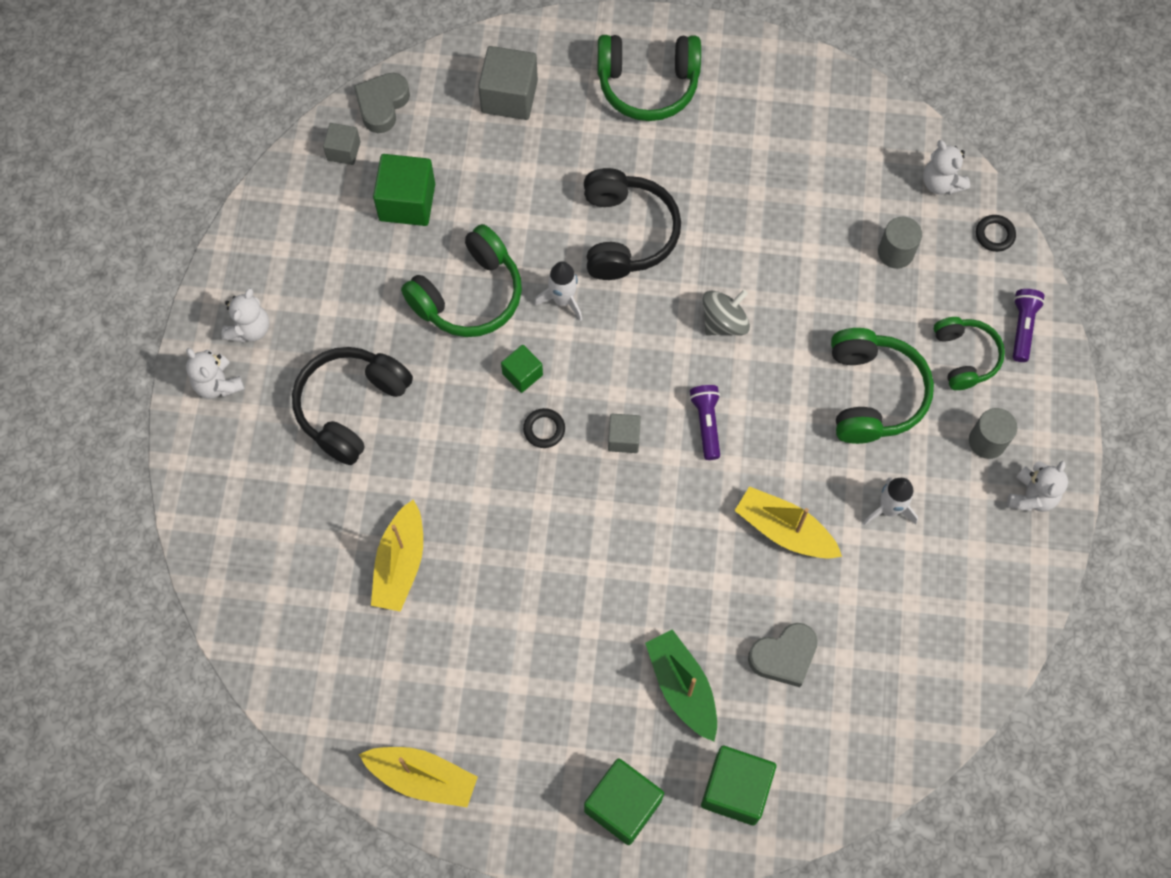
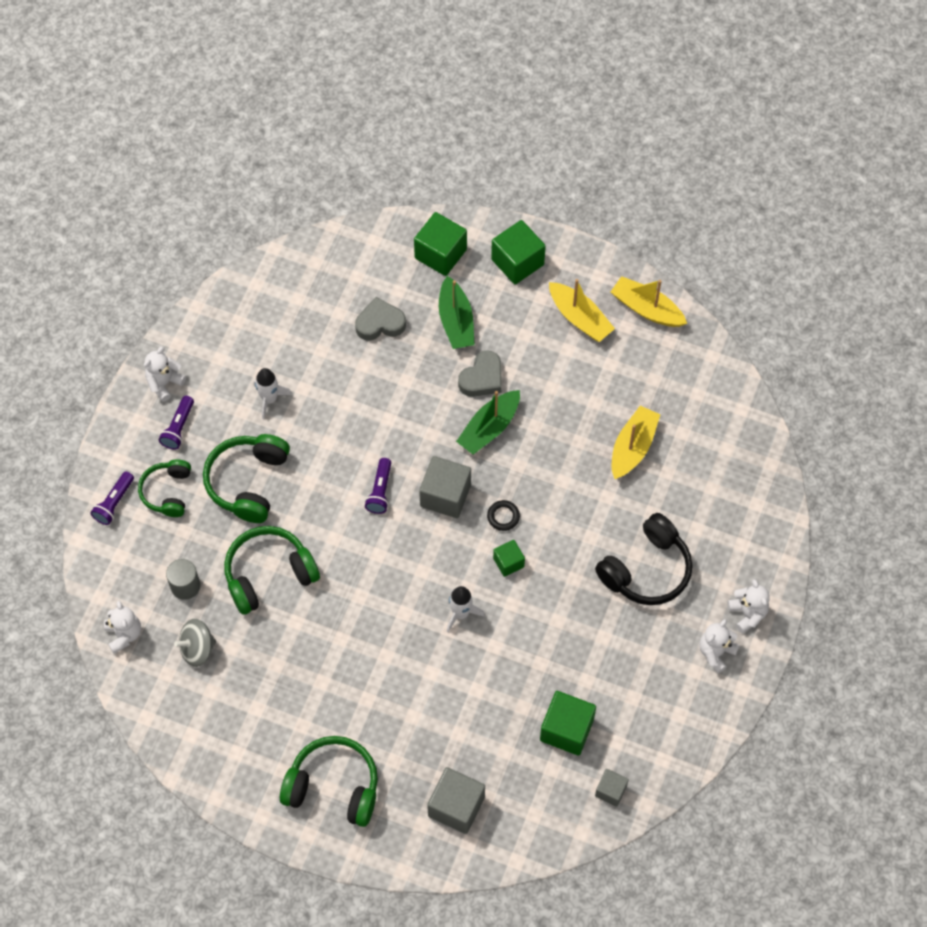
camera: 165 degrees left, 5 degrees down
(382, 105) = (568, 827): grey heart -> grey heart (482, 378)
(469, 295) = (534, 636): green headphones -> green headphones (268, 574)
(593, 542) = (489, 428): none -> green boat
(623, 438) = (445, 495): grey cube -> grey cube, size x1.75
(626, 233) = (394, 656): black headphones -> none
(724, 322) = (340, 564): grey spinning top -> grey spinning top (197, 649)
(784, 530) = (349, 403): yellow boat -> yellow boat (580, 318)
(987, 441) = (178, 428): grey cylinder -> purple flashlight
(994, 235) = (101, 580): black ring -> none

